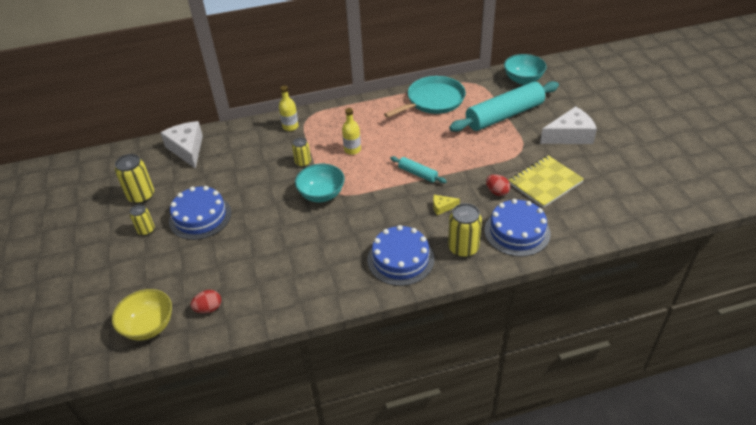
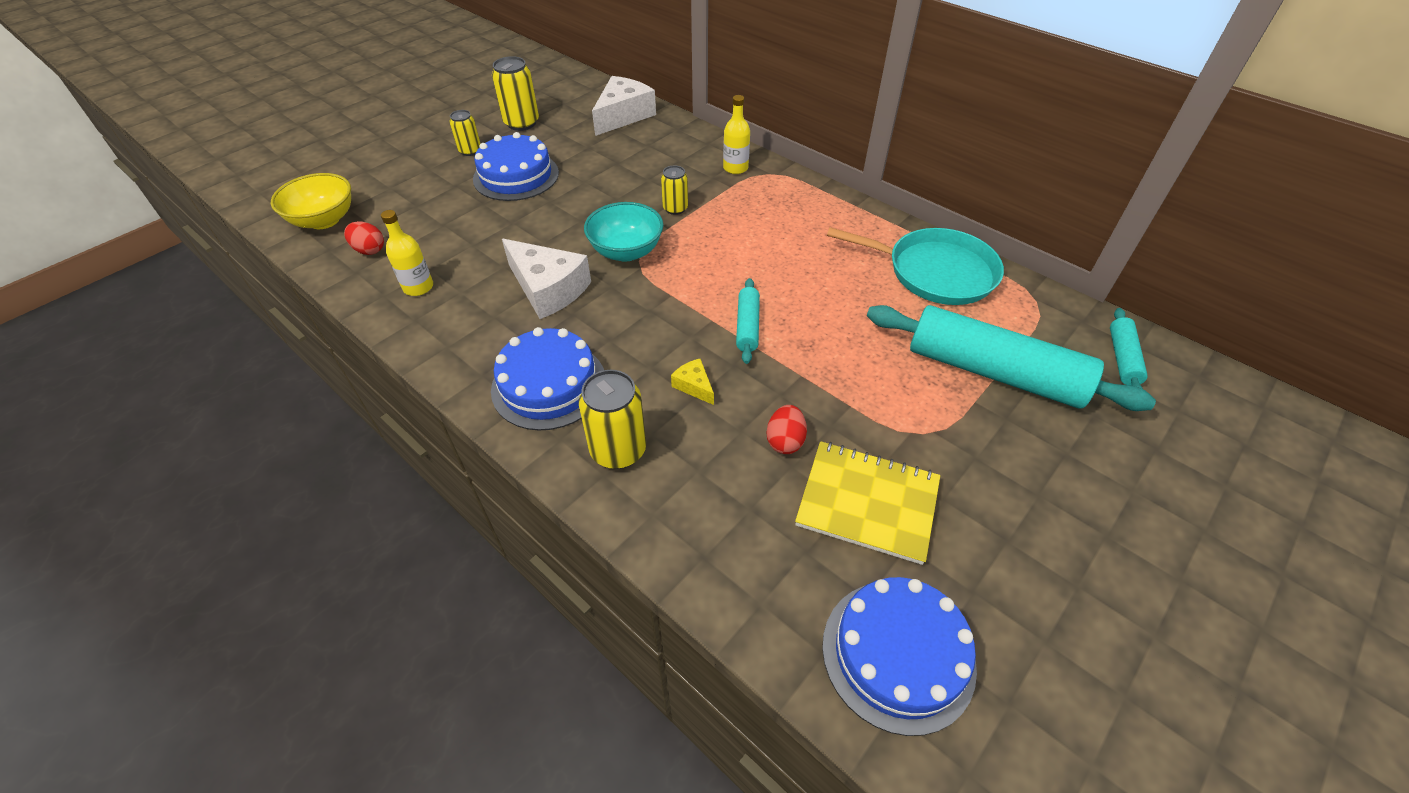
camera: 55 degrees right, 5 degrees up
(352, 150) = (740, 239): yellow bottle -> yellow bottle (418, 287)
(517, 232) = (706, 509): blue cake -> blue cake (898, 654)
(523, 80) = (1122, 358): turquoise bowl -> turquoise rolling pin
(570, 135) = (1040, 491): white cheese -> white cheese (548, 289)

